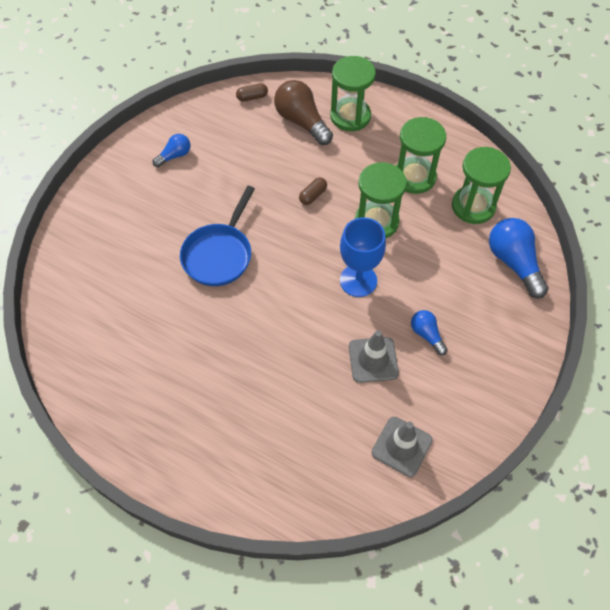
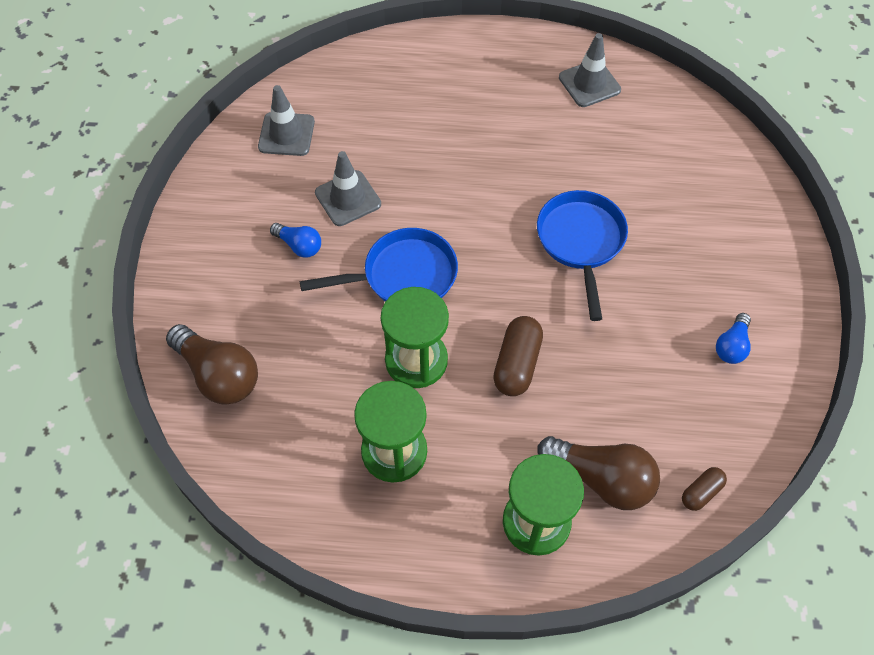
camera: 155 degrees right, 0 degrees up
(115, 385) = (589, 84): none -> grey traffic cone
(313, 195) = (517, 364): brown capsule -> brown capsule, size x1.71
(358, 280) = (403, 275): blue goblet -> blue pan
(473, 206) = (295, 438): green hourglass -> none
(513, 263) = (219, 375): blue light bulb -> brown light bulb

